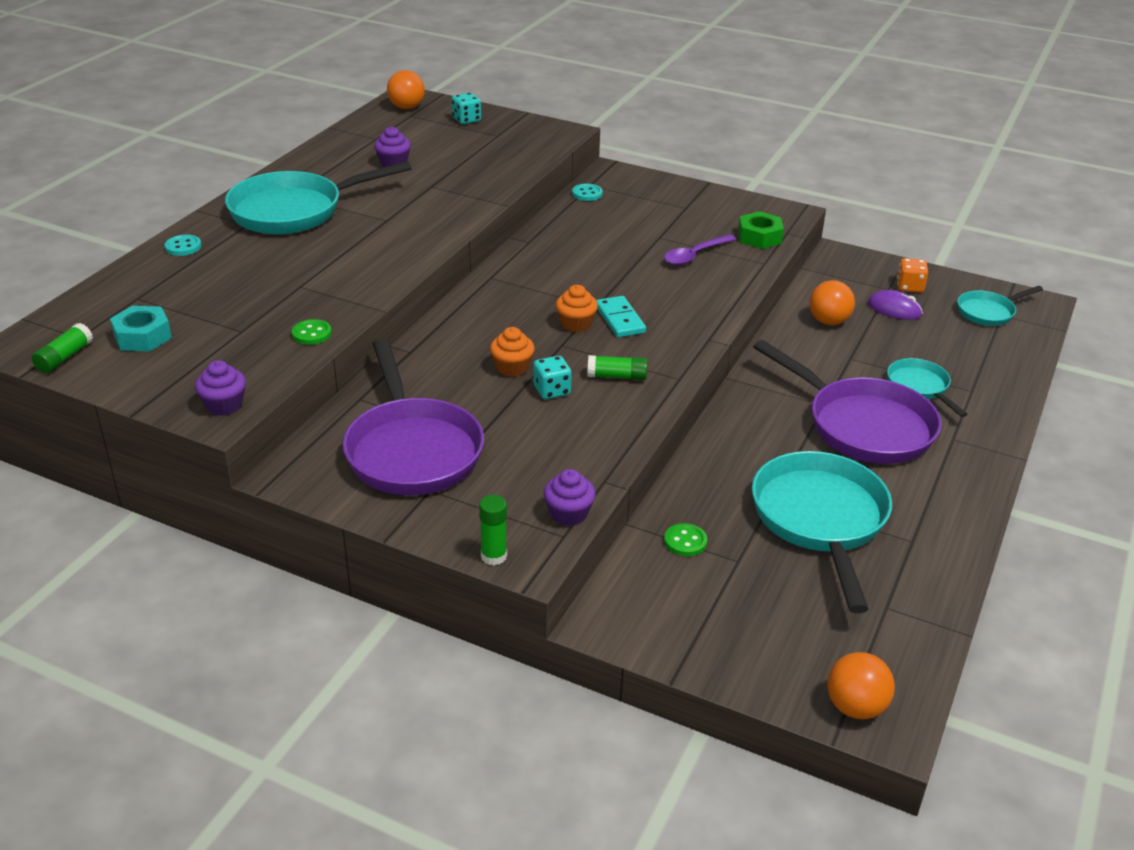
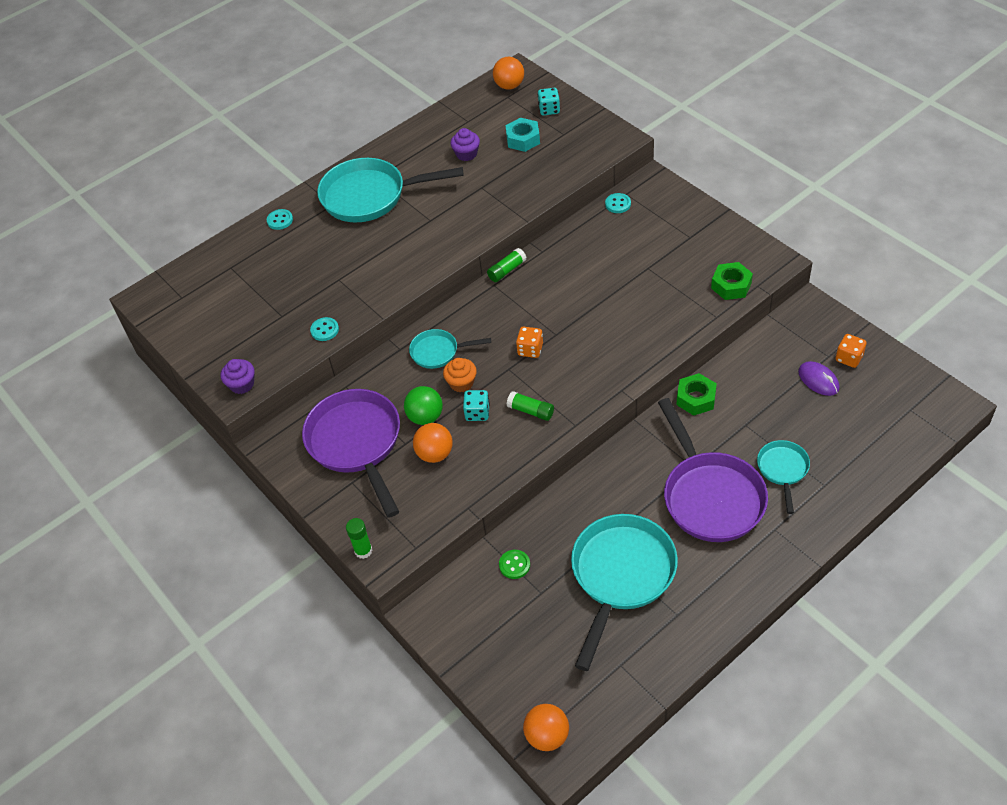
camera: 30 degrees right, 15 degrees up
(65, 357) = (166, 315): green glue stick -> green glue stick (507, 270)
(142, 336) = (219, 306): turquoise nut -> turquoise nut (523, 139)
(311, 334) = (324, 330): green button -> turquoise button
(412, 450) = (357, 443): purple pan -> purple pan turned 150 degrees clockwise
(487, 407) = (425, 417): none -> green ball
(569, 514) = (429, 529): purple cupcake -> none
(576, 324) = (530, 350): orange cupcake -> orange dice
(620, 319) = (565, 353): turquoise domino -> none
(695, 255) = (664, 295): purple spoon -> none
(780, 347) = (696, 398): none -> green nut
(828, 321) = (752, 381): orange ball -> orange ball (435, 454)
(988, 312) = (900, 403): turquoise pan -> turquoise pan (438, 352)

